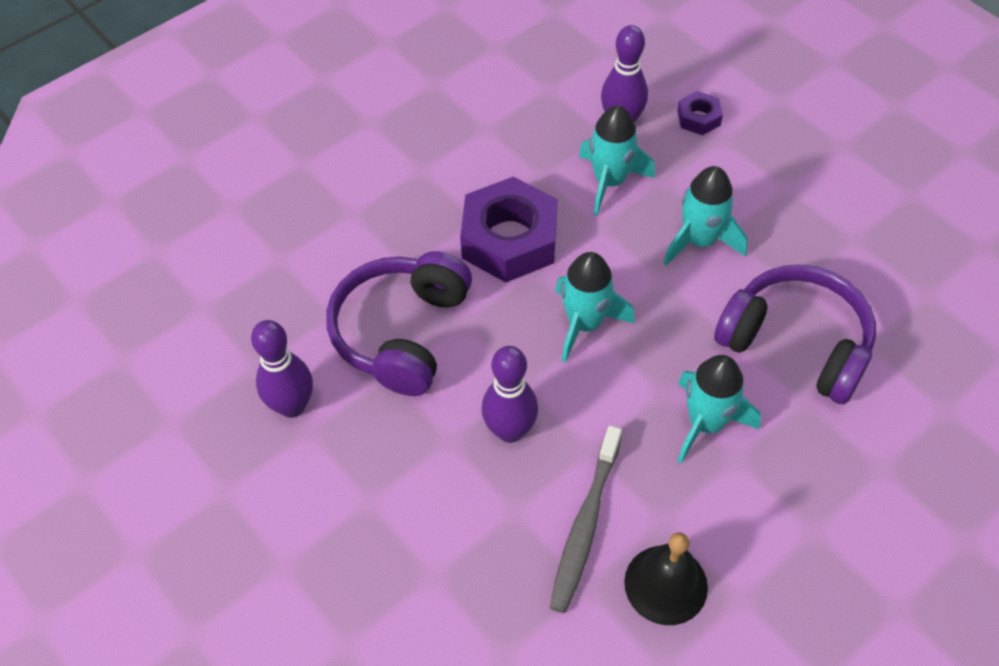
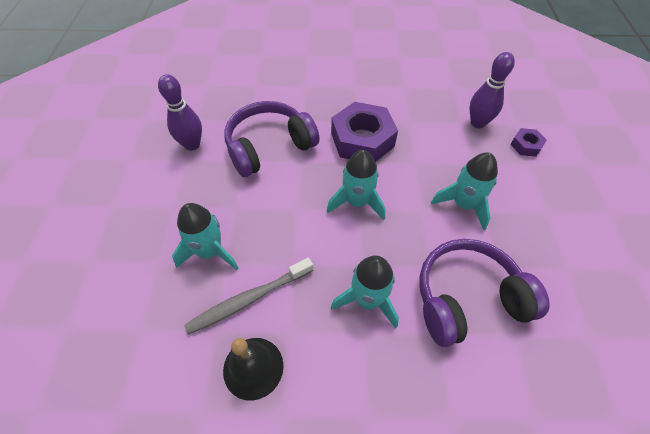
camera: 40 degrees right, 0 degrees up
(510, 430) = (266, 224): purple bowling pin -> none
(609, 182) = (442, 146): turquoise rocket -> turquoise rocket (210, 252)
(796, 344) = (467, 299): purple headphones -> purple headphones turned 90 degrees counterclockwise

